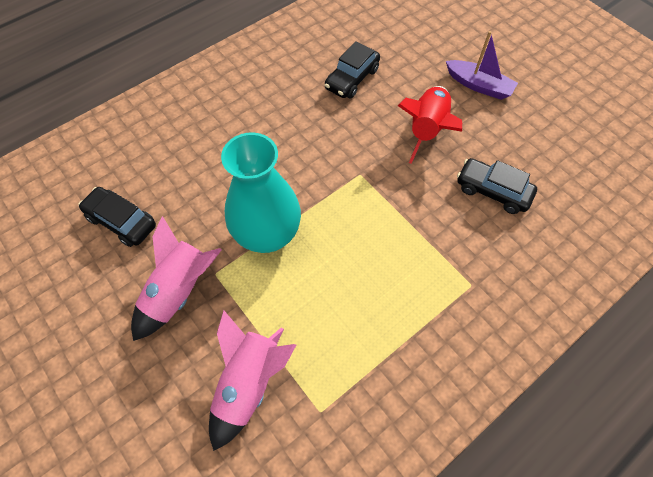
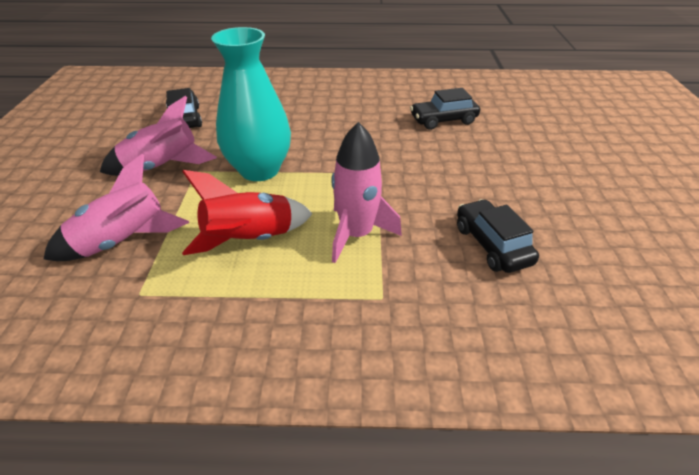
camera: 40 degrees right, 20 degrees down
(406, 245) = (356, 234): none -> pink rocket
(427, 130) = (474, 175): red rocket -> red rocket (250, 240)
(479, 85) = (565, 171): purple boat -> none

